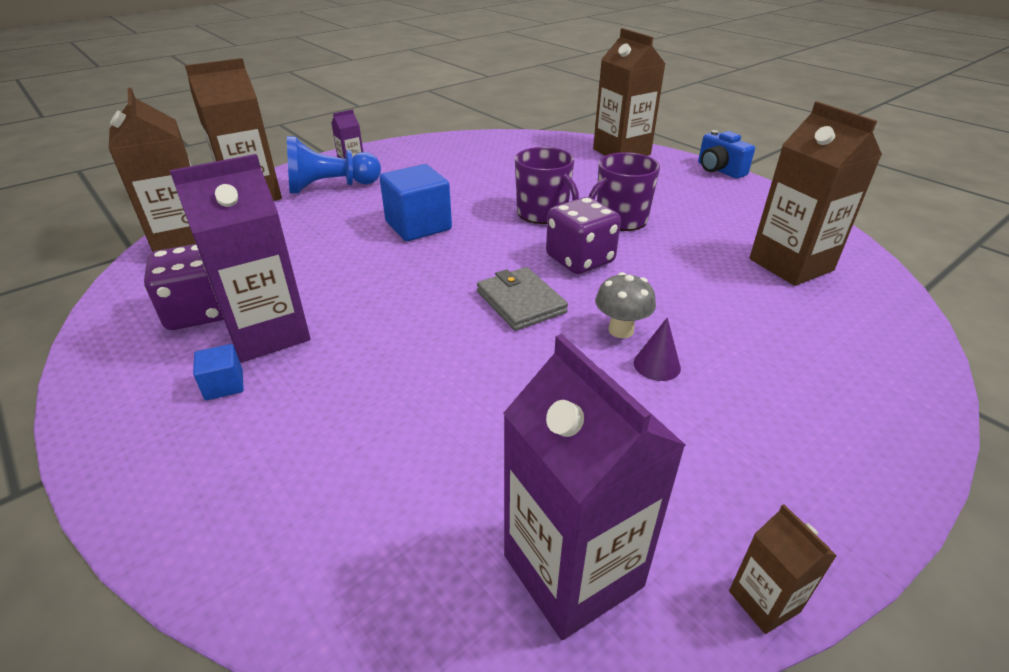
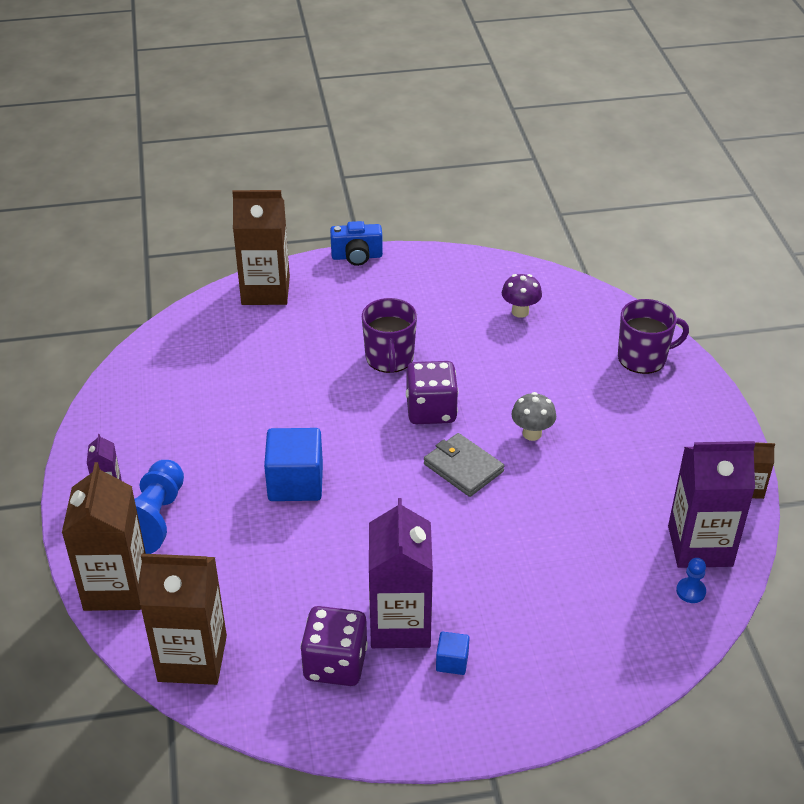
camera: 60 degrees left, 5 degrees up
(464, 593) = (690, 591): none -> blue pawn
(521, 302) = (463, 468): grey wallet -> grey wallet turned 45 degrees clockwise
(543, 213) = (340, 396): purple mug -> purple mug (643, 357)
(657, 365) = (577, 436): purple cone -> none
(790, 265) = (520, 312): brown carton -> purple mushroom

